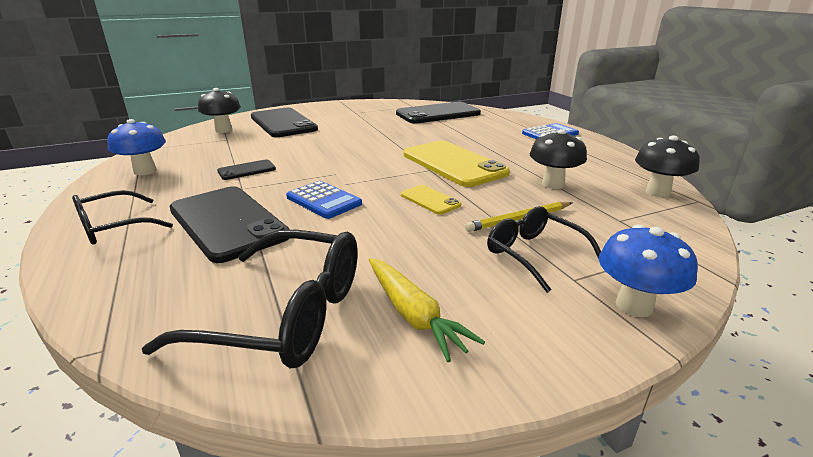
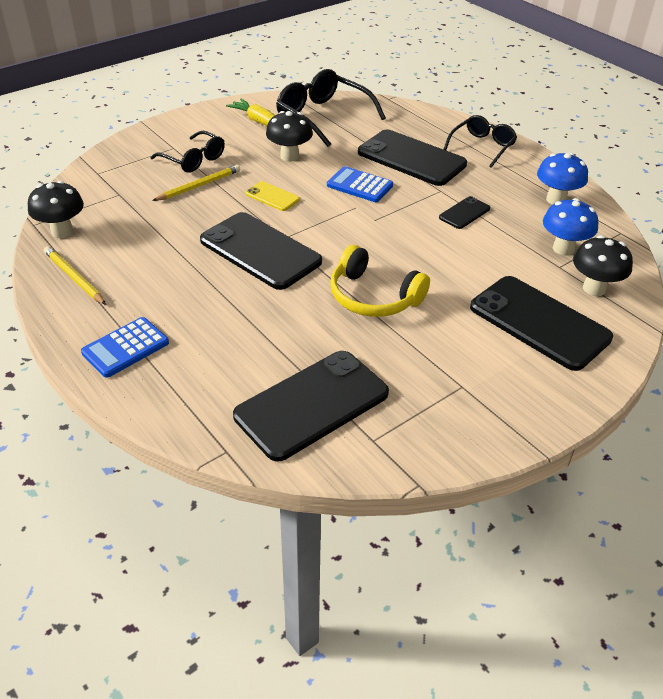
camera: 165 degrees right, 15 degrees up
(286, 315) = (322, 116): black glasses -> black glasses turned 45 degrees clockwise
(377, 138) = (373, 297): none -> yellow headphones
(453, 164) = (260, 251): yellow phone -> black phone
(553, 184) = (159, 230): black mushroom -> black mushroom (289, 156)
(613, 163) = (74, 278): none -> yellow pencil
(634, 306) = (147, 138): blue mushroom -> blue mushroom (563, 249)

